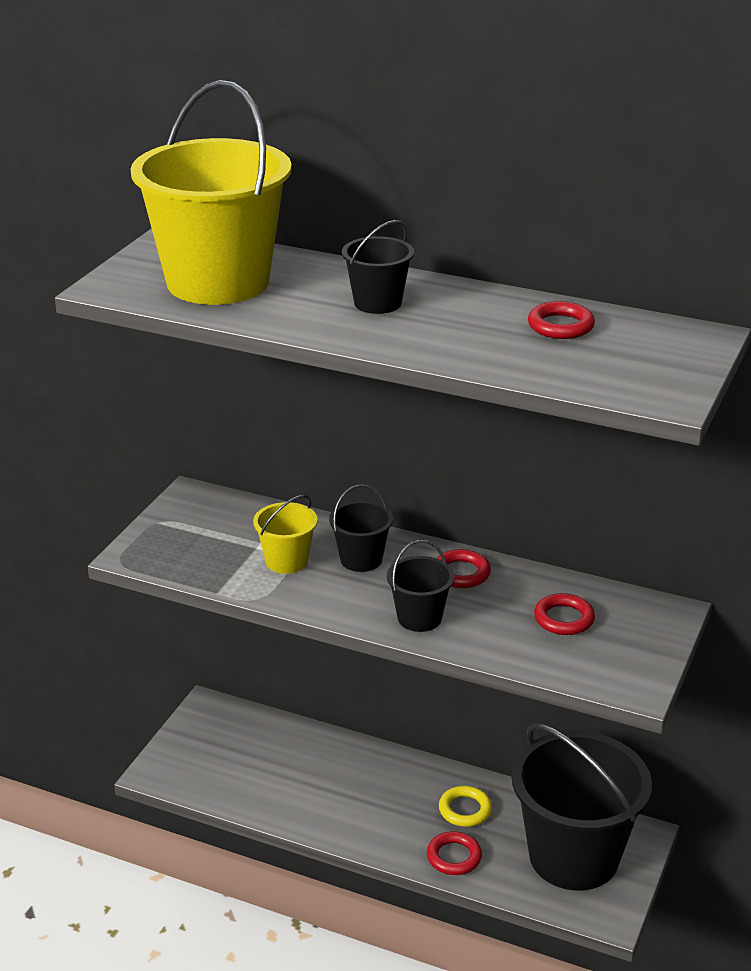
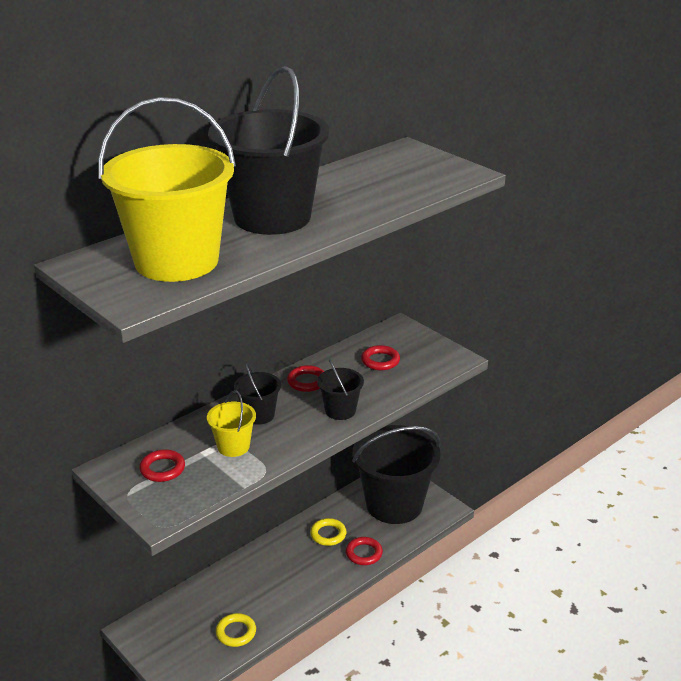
camera: 65 degrees left, 0 degrees up
(248, 788) = (236, 632): none -> yellow ring
(377, 303) = (272, 217): black bucket -> black bucket, size x2.21
(560, 326) = (359, 176): red ring -> red ring (162, 469)

